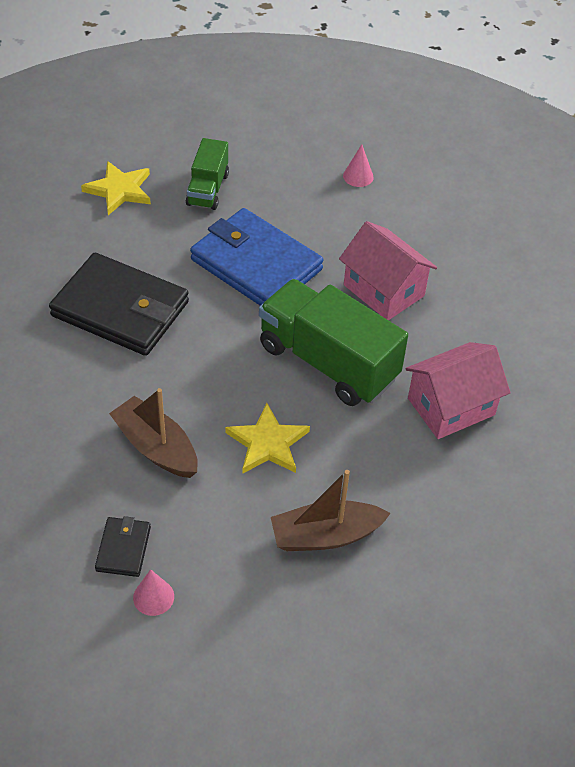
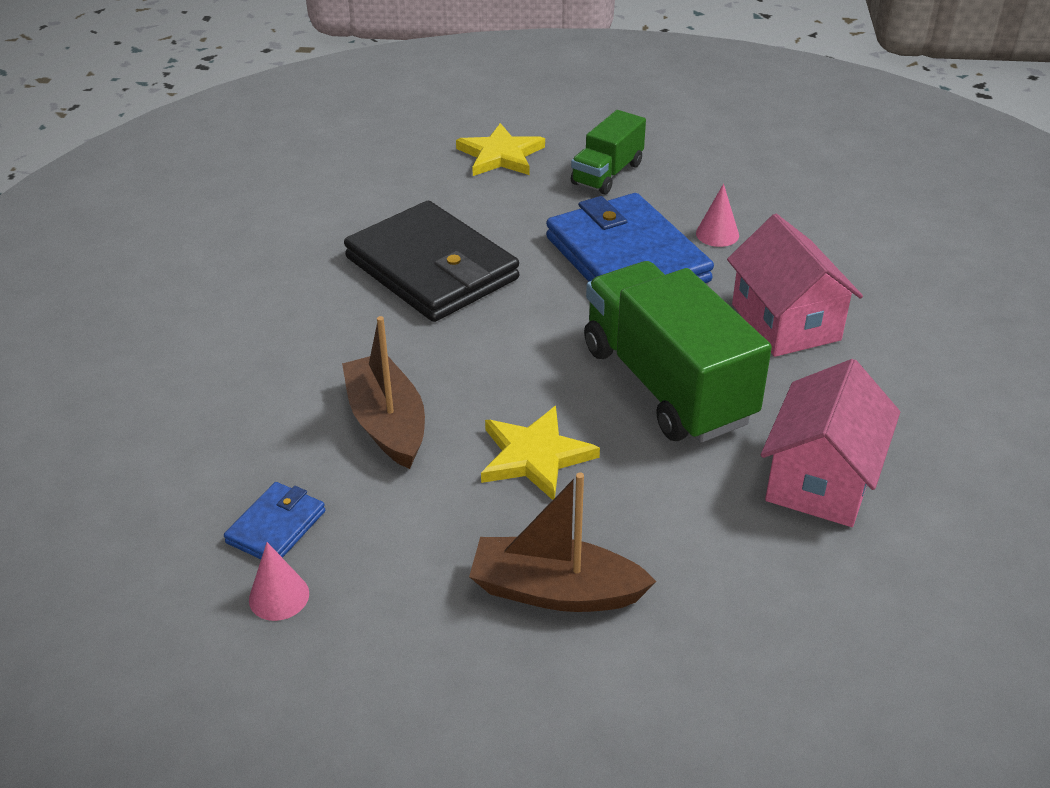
camera: 25 degrees right, 10 degrees down
(123, 549) = (276, 527): black wallet -> blue wallet
(358, 176) = (809, 196): pink cone -> pink cone (717, 234)
(451, 406) = (821, 479): pink house -> pink house turned 60 degrees counterclockwise

